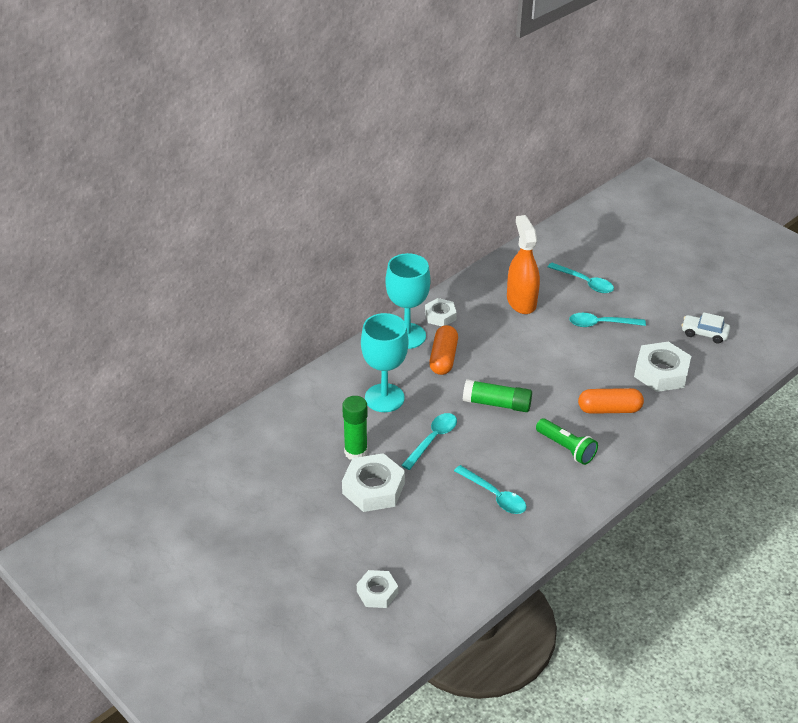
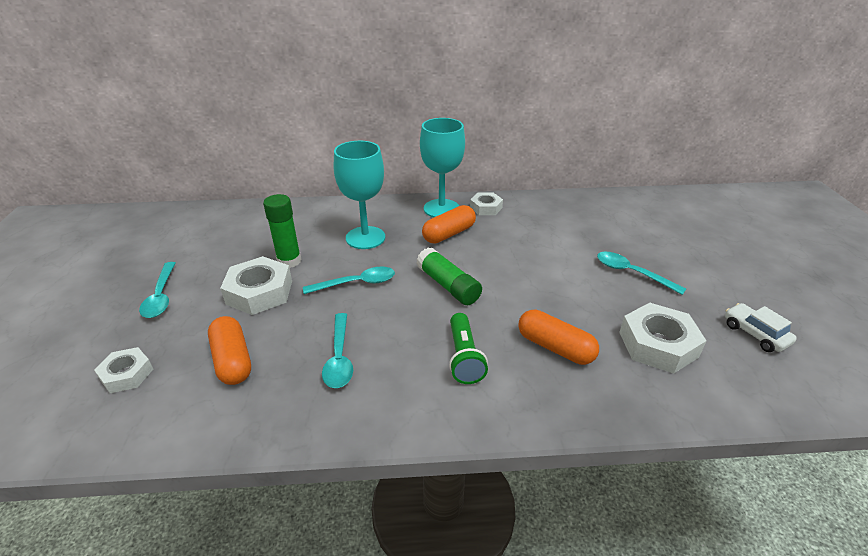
camera: 40 degrees right, 5 degrees down
(431, 540) = (232, 360): none -> orange capsule
(521, 301) = (569, 226): orange spray bottle -> none
(585, 282) = (650, 237): turquoise spoon -> turquoise spoon (161, 296)

